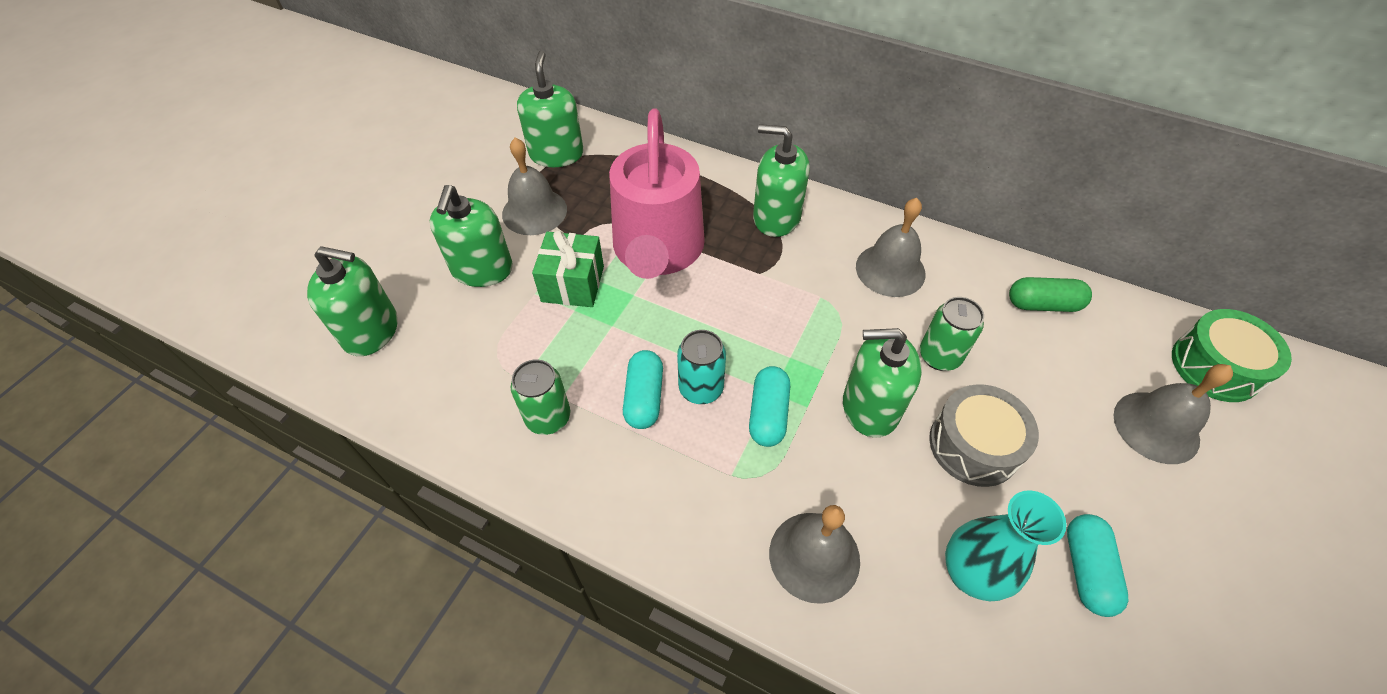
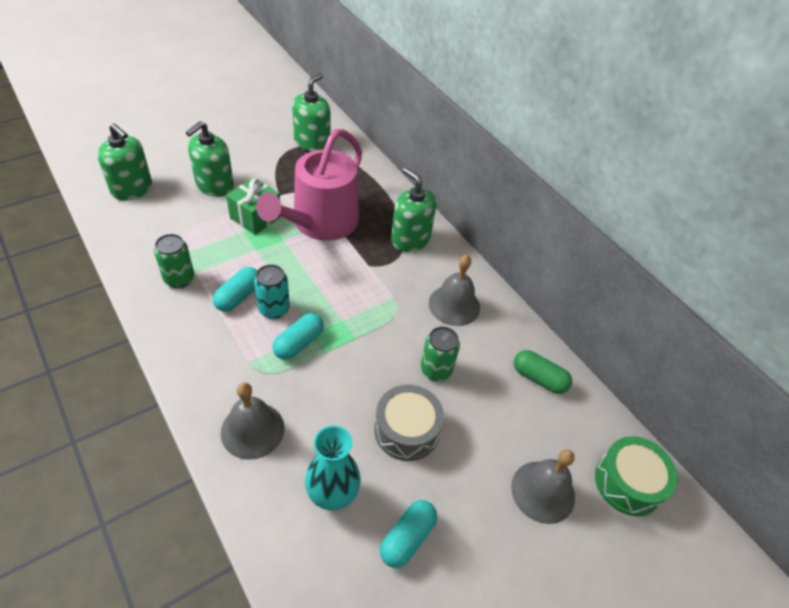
camera: 25 degrees right, 5 degrees down
(534, 211) = (270, 168): grey bell -> none
(870, 407) = (363, 373): green soap dispenser -> none

